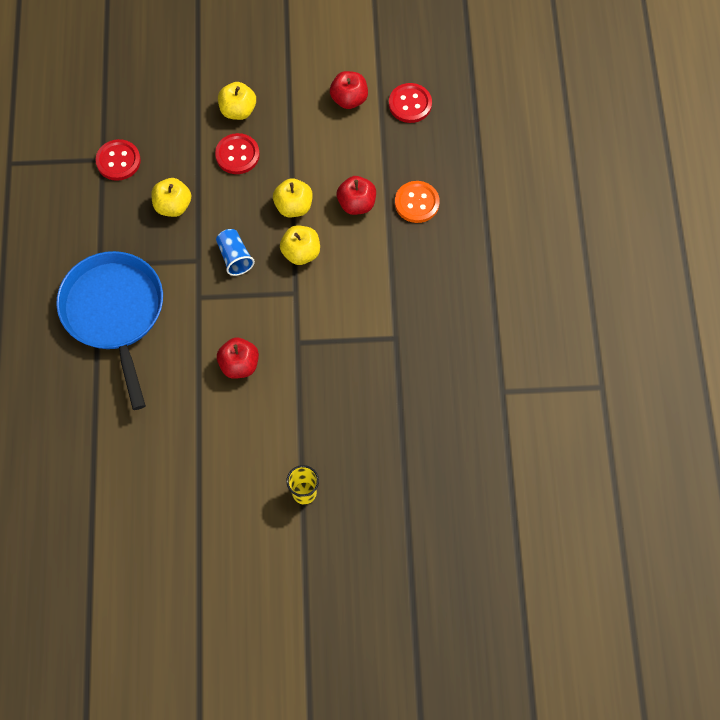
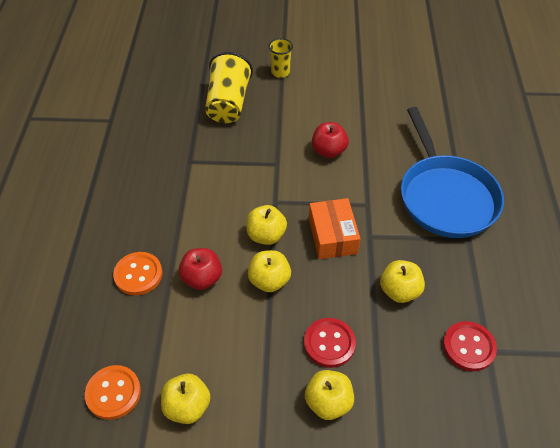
camera: 175 degrees left, 15 degrees down
(235, 257) = (332, 236): blue cup -> orange box
(349, 99) = (187, 406): red apple -> yellow apple
(365, 430) = (228, 103): none -> yellow cup
(410, 104) = (113, 393): red button -> orange button

